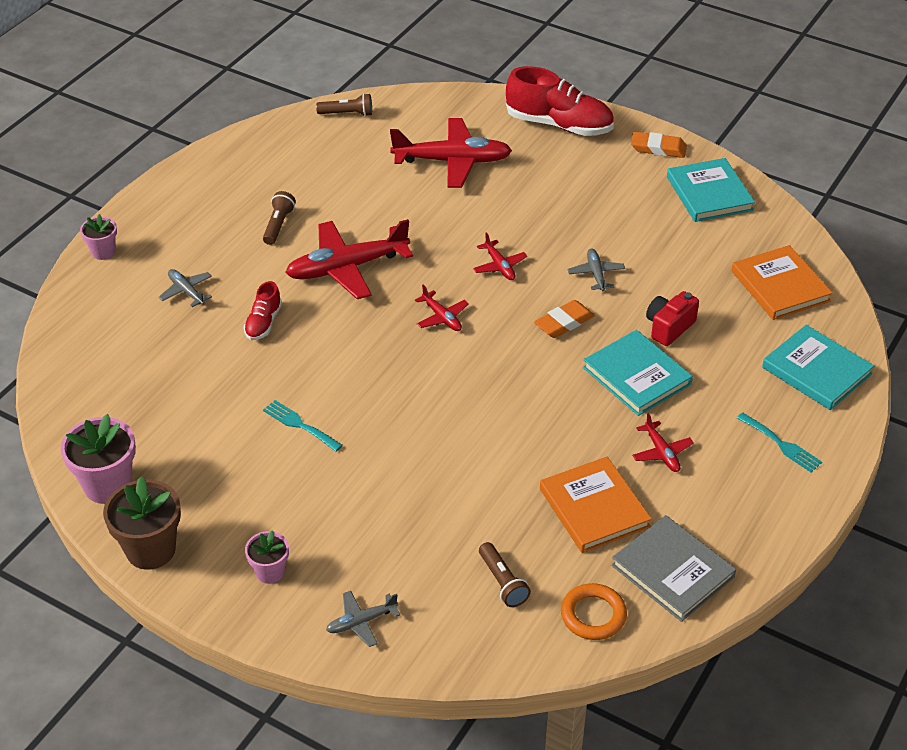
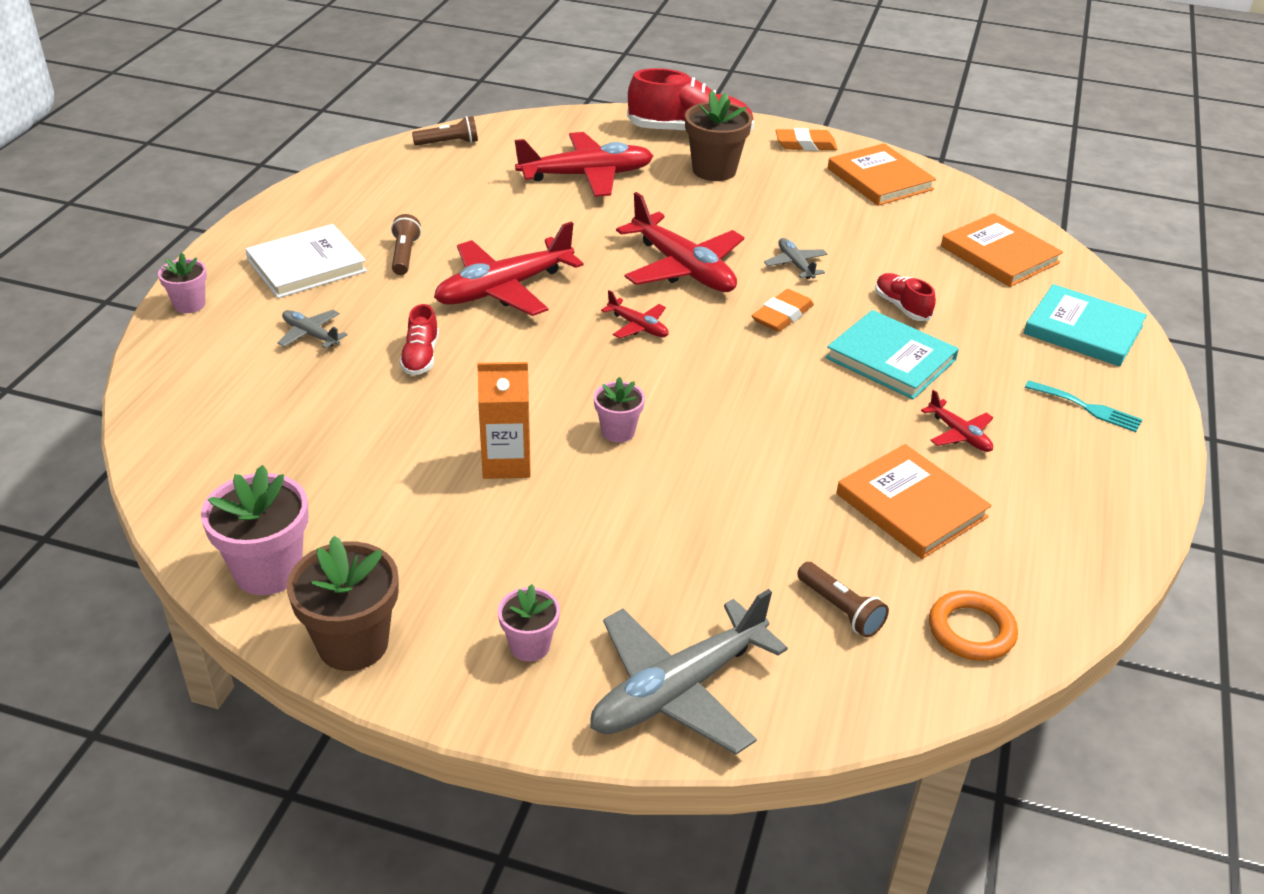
camera: 15 degrees left, 5 degrees down
(199, 226) = (306, 265): none -> white book
(299, 425) = (506, 463): turquoise fork -> orange carton
(361, 622) = (678, 690): grey plane -> grey plane, size x2.10
(392, 410) = (618, 431): none -> pink flower pot
(499, 266) = (683, 268): red plane -> red plane, size x2.10
(565, 167) = (714, 170): none -> brown flower pot
(669, 327) = (901, 307): red camera -> red shoe
(673, 571) = (1040, 563): grey book -> none
(709, 193) = (879, 179): turquoise book -> orange book

